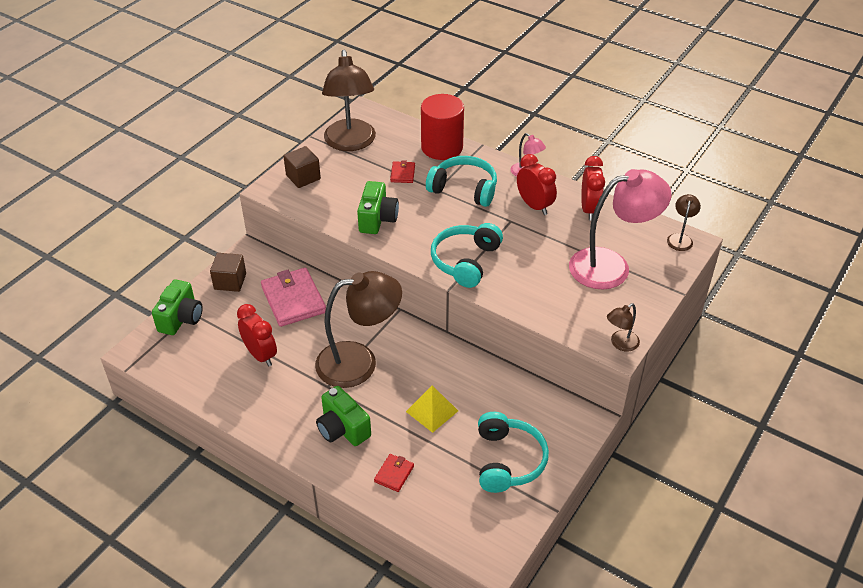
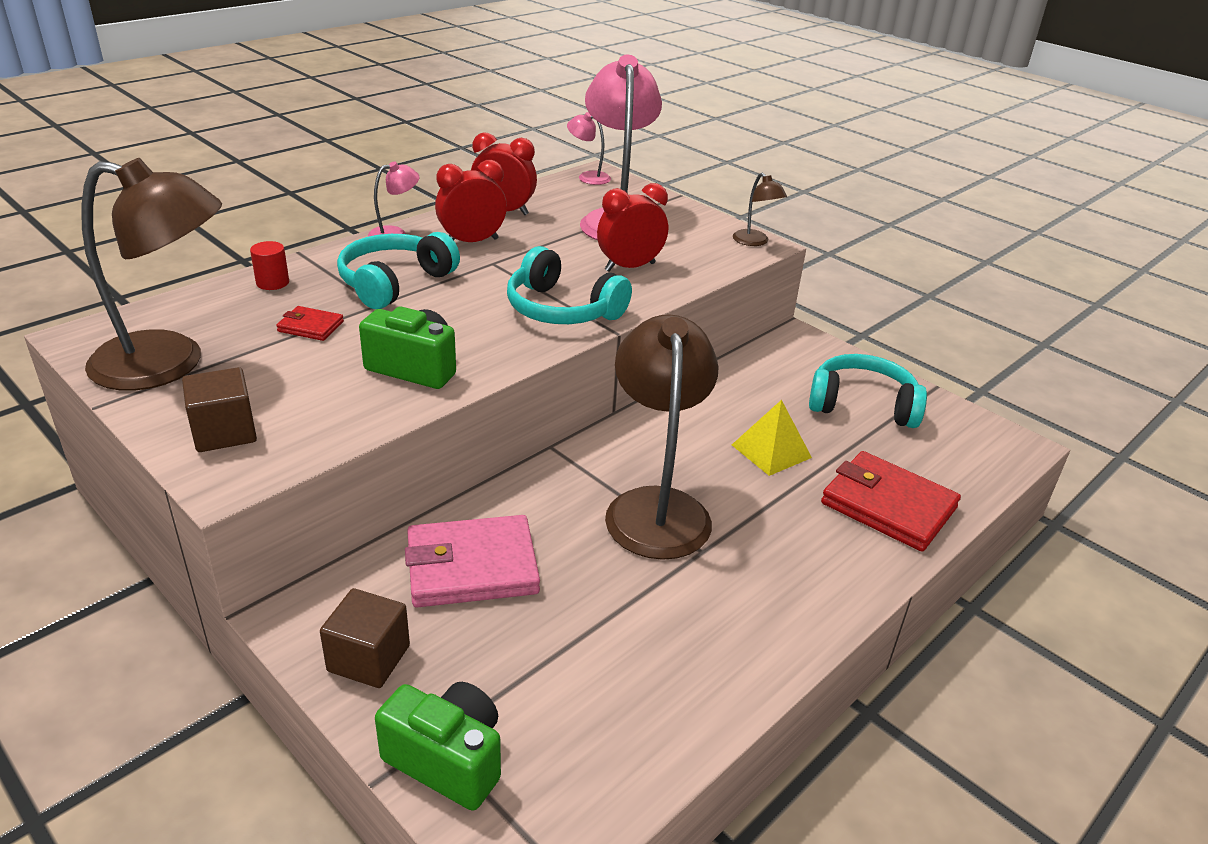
camera: 80 degrees left, 10 degrees down
(260, 355) = (604, 631): red clock -> red clock (630, 267)
(343, 429) = (798, 546): green camera -> none
(394, 474) = (888, 506): red wallet -> red wallet, size x2.06
(442, 147) = (272, 283): red cylinder -> red cylinder, size x0.43
(680, 238) = (588, 177): brown lamp -> pink lamp

